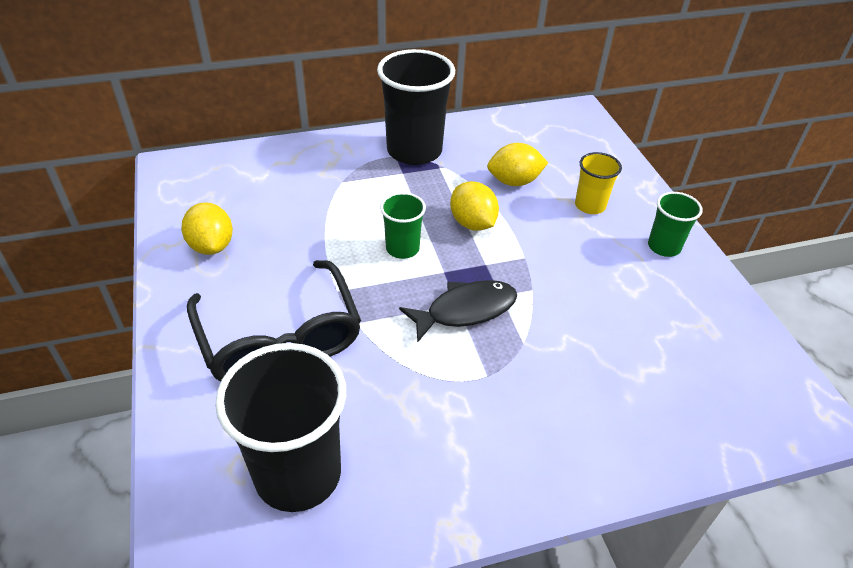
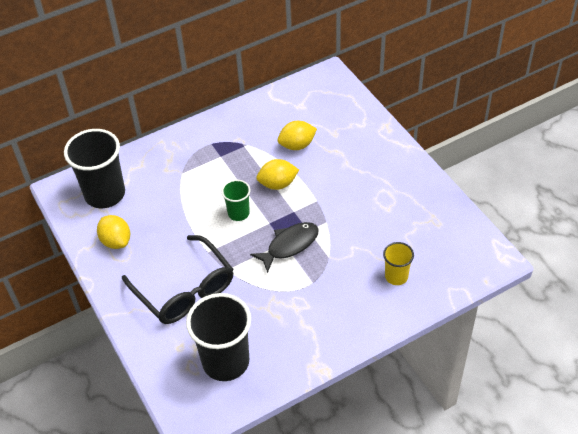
camera: 10 degrees left, 5 degrees up
(414, 151) = (223, 136): black cup -> black cup (105, 194)
(472, 223) = (278, 184): yellow lemon -> yellow lemon turned 60 degrees counterclockwise
(590, 205) = (350, 152): yellow cup -> yellow cup (396, 276)
(664, 247) = (402, 172): green cup -> none

